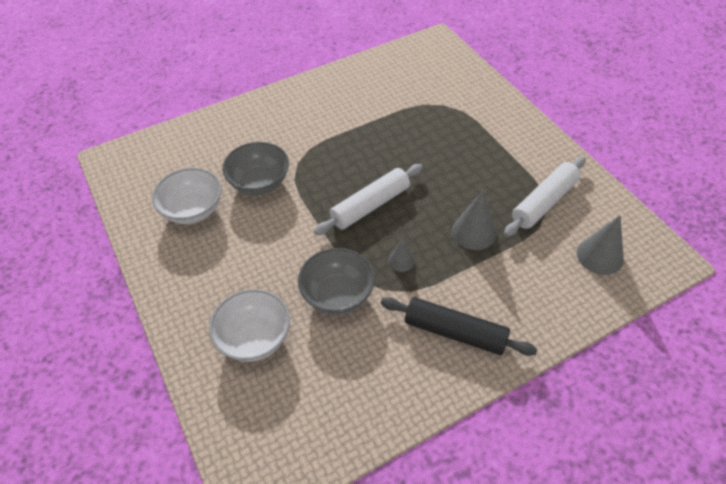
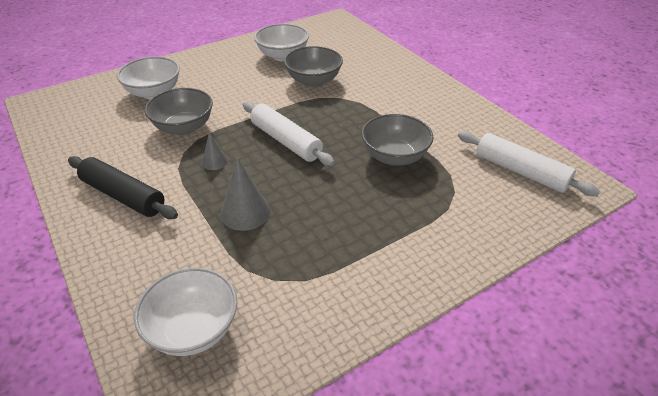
camera: 85 degrees right, 10 degrees down
(398, 133) = (394, 156): none -> grey bowl
(455, 332) = (123, 196): black rolling pin -> black rolling pin turned 75 degrees counterclockwise
(544, 202) = (289, 278): white rolling pin -> white rolling pin (521, 171)
(600, 256) = (193, 329): grey cone -> white bowl

